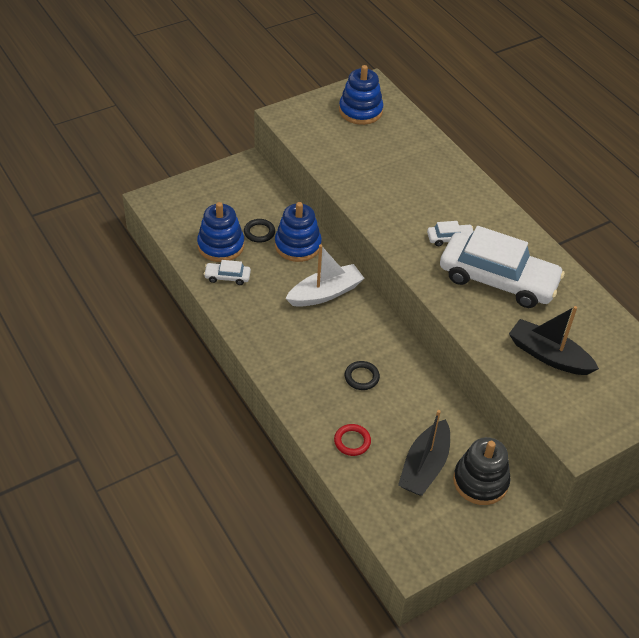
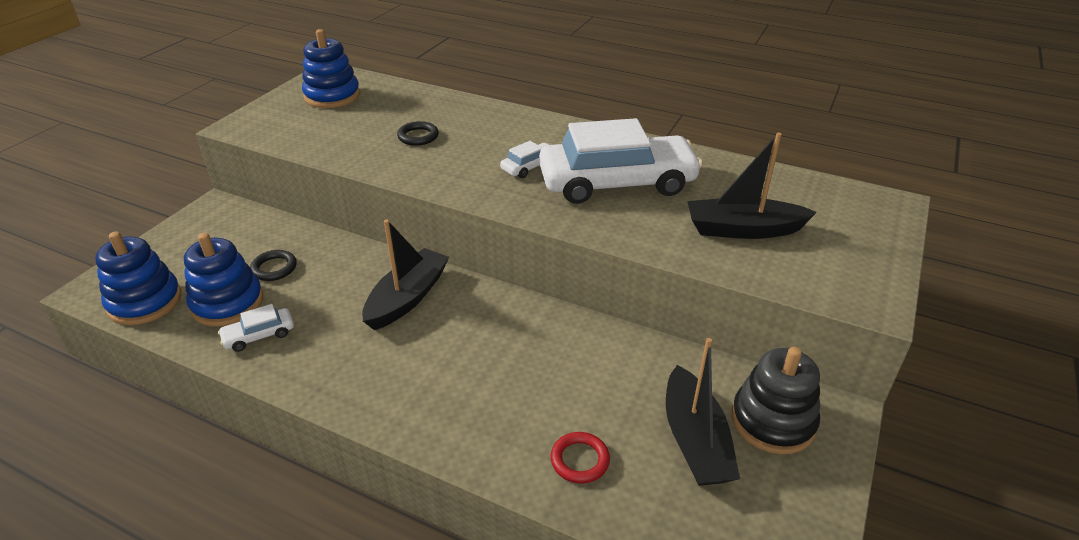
camera: 30 degrees left, 10 degrees down
(297, 245) = (335, 262): blue stacking toy -> blue stacking toy (145, 302)
(325, 293) = (407, 298): white boat -> black boat
(361, 377) = (527, 371): black ring -> black ring (418, 136)

